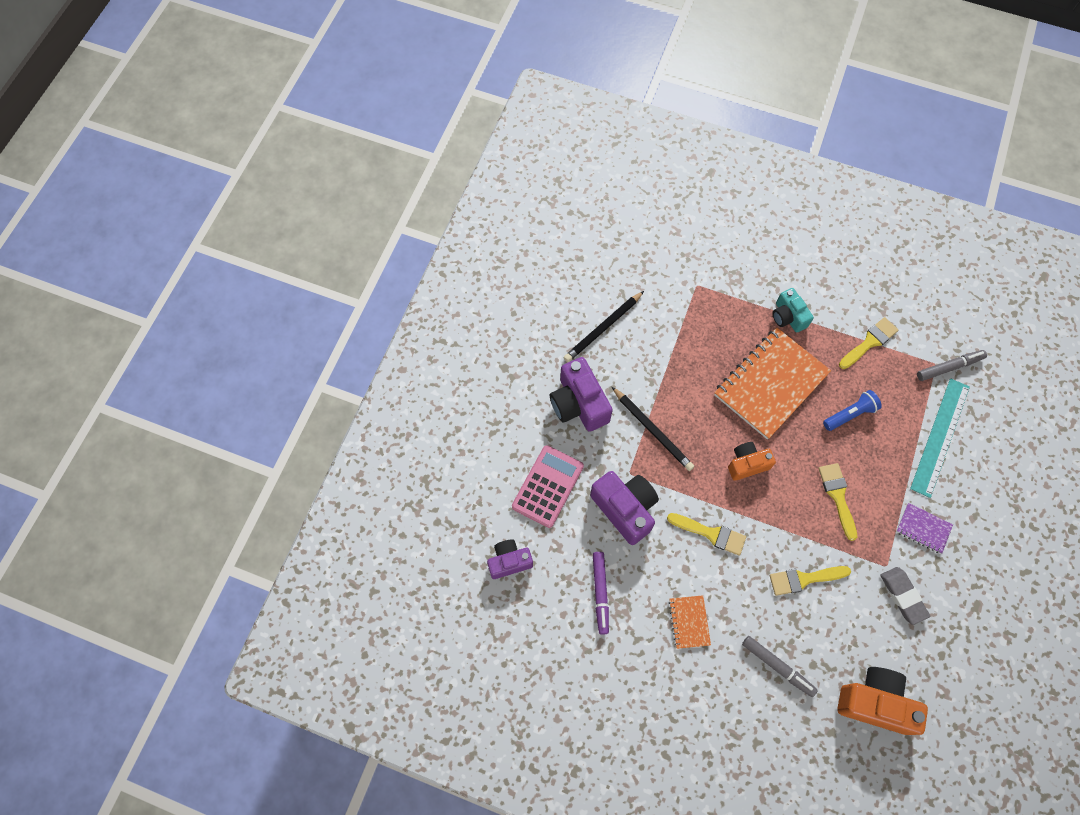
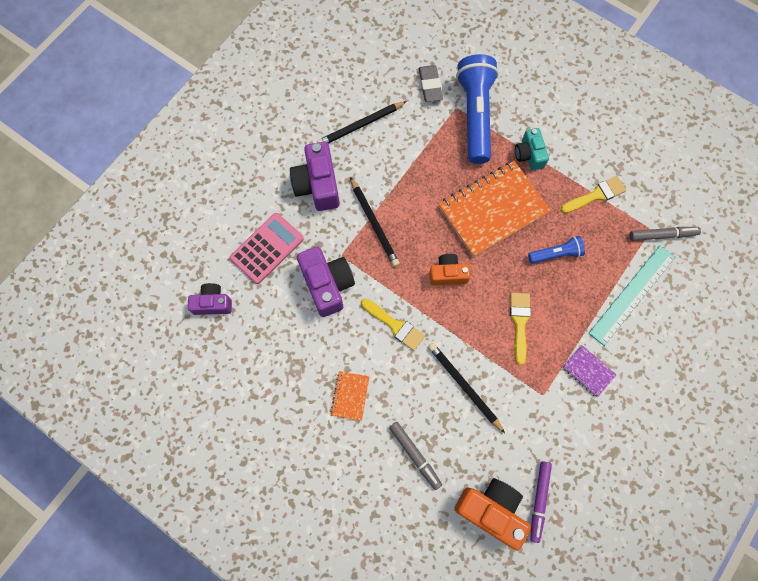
camera: 15 degrees right, 5 degrees up
(600, 593) = (282, 350): purple marker -> purple marker (539, 500)
(719, 289) = (475, 116): none -> blue flashlight
(804, 579) = (464, 386): yellow brush -> black pencil
(902, 596) = (549, 425): grey eraser -> grey eraser (430, 85)

